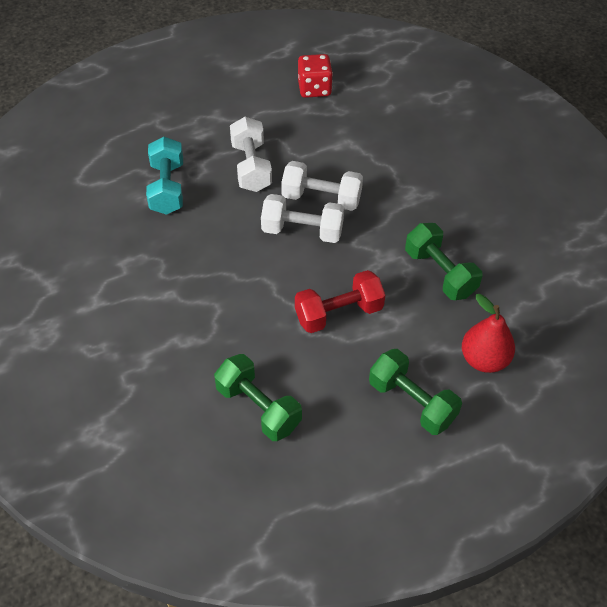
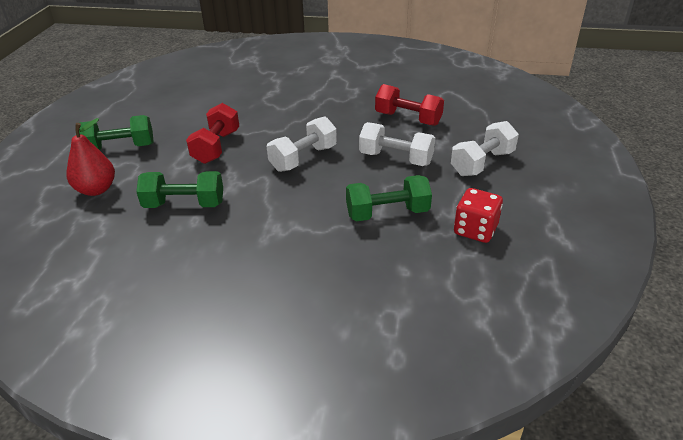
camera: 125 degrees right, 15 degrees down
(167, 188) = (408, 119): turquoise dumbbell -> red dumbbell
(258, 408) = (197, 100): green dumbbell -> green dumbbell (387, 213)
(321, 198) = (326, 179): white dumbbell -> white dumbbell (482, 163)

